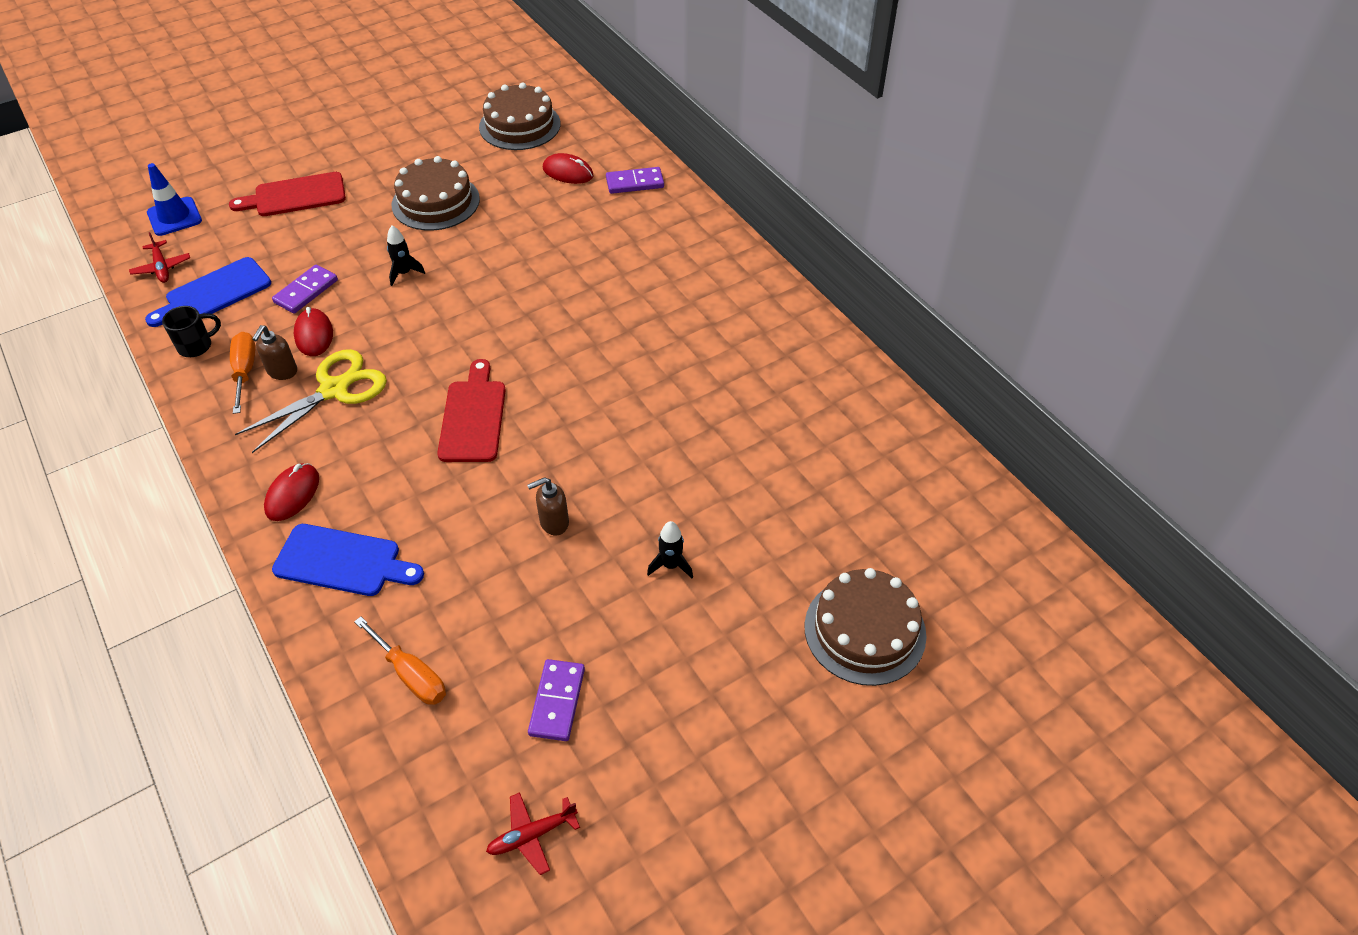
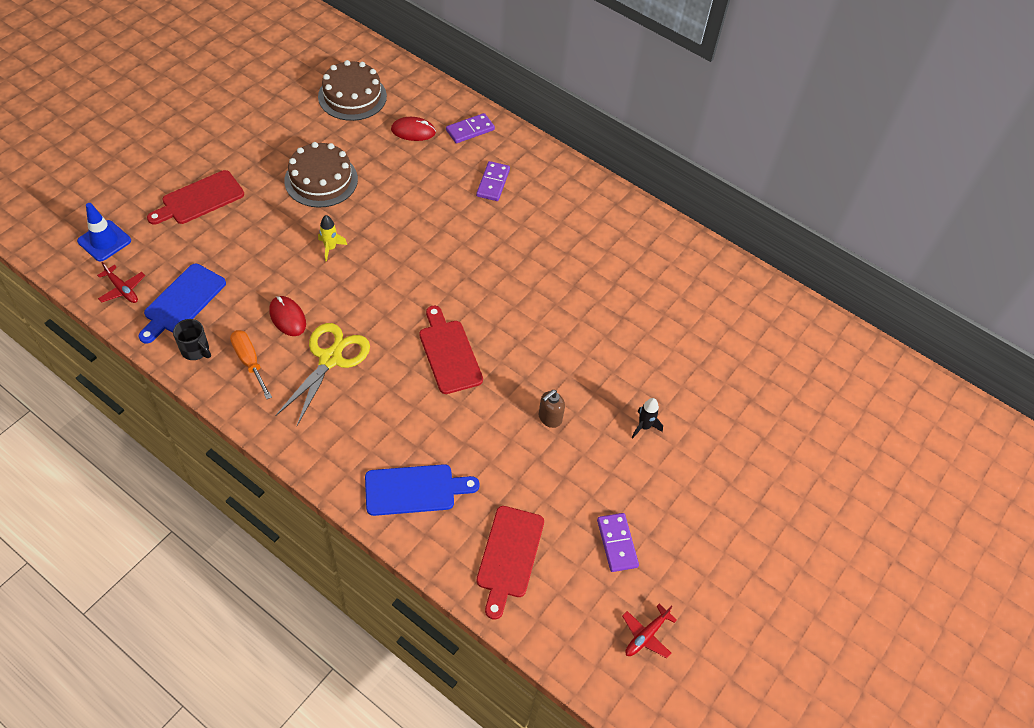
camera: 25 degrees left, 5 degrees up
(196, 346) = (196, 350): black mug -> black mug turned 90 degrees clockwise
(282, 372) = (280, 354): brown soap dispenser -> none
(292, 494) = (347, 450): red mouse -> none
(306, 291) = (259, 282): purple domino -> purple domino (493, 183)
(404, 273) = (330, 248): black rocket -> yellow rocket
(411, 675) = (509, 556): orange screwdriver -> red cutting board
(865, 630) = (787, 435): brown cake -> none

